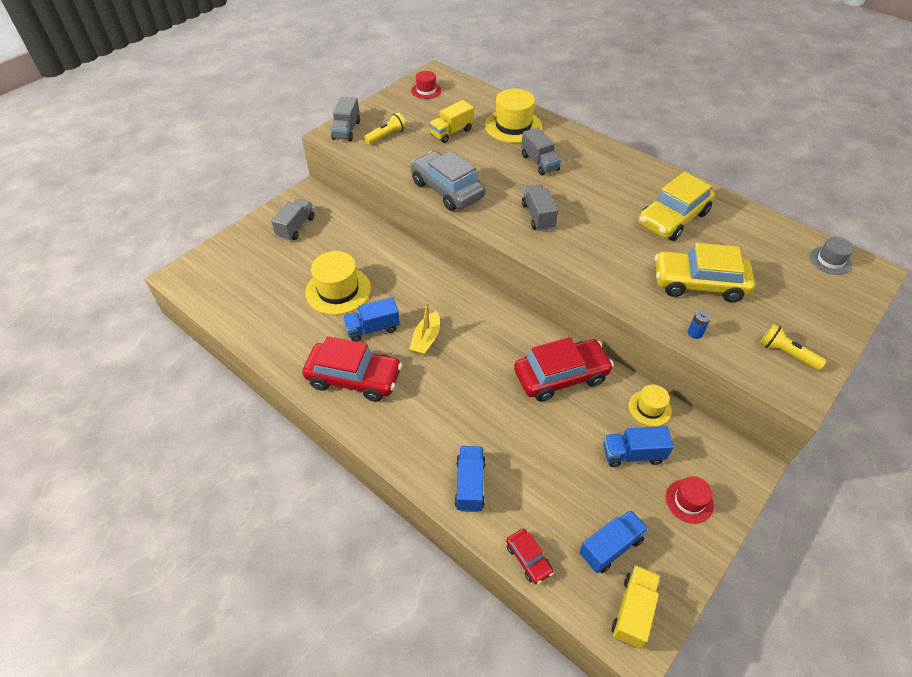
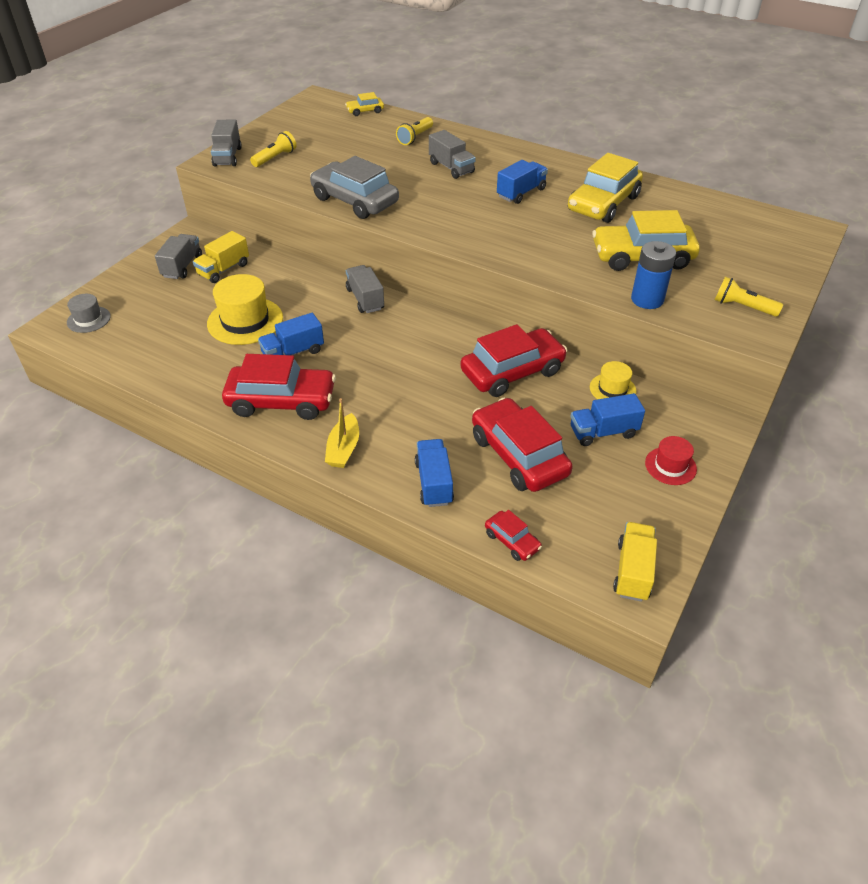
camera: 10 degrees left, 5 degrees down
(426, 90) = (310, 113): red hat -> none
(426, 339) = (356, 355): yellow boat -> yellow boat (343, 449)
(451, 132) = (348, 149): yellow truck -> yellow truck (223, 269)
(474, 92) = (365, 111): none -> yellow car
(513, 126) = (415, 137): yellow hat -> yellow flashlight
(538, 216) = (460, 215): grey truck -> grey truck (365, 299)
(550, 467) = (518, 455): none -> red car
(610, 547) = (597, 518): blue truck -> blue truck (521, 193)
(695, 333) = (647, 299): blue battery -> blue battery, size x1.99
(830, 260) = (769, 224): grey hat -> grey hat (88, 319)

